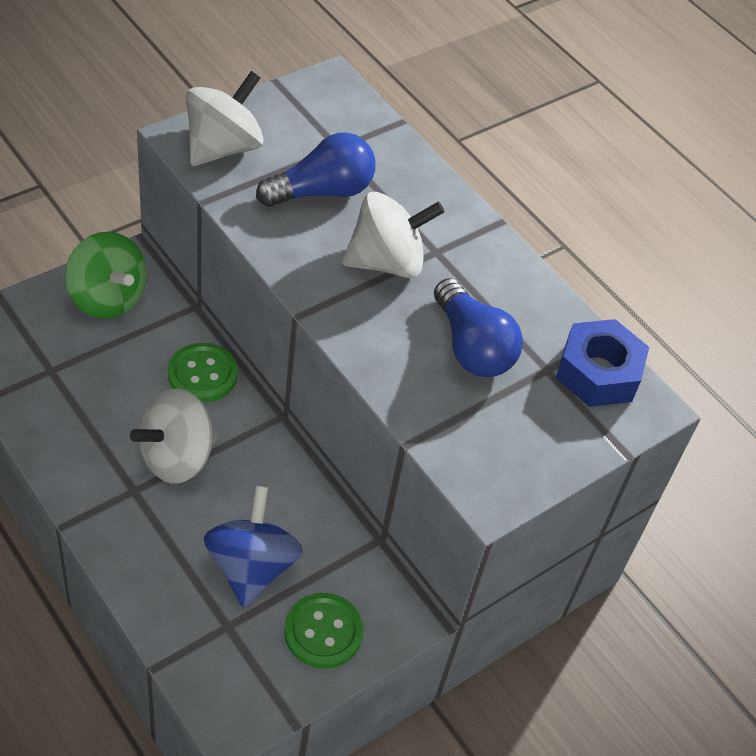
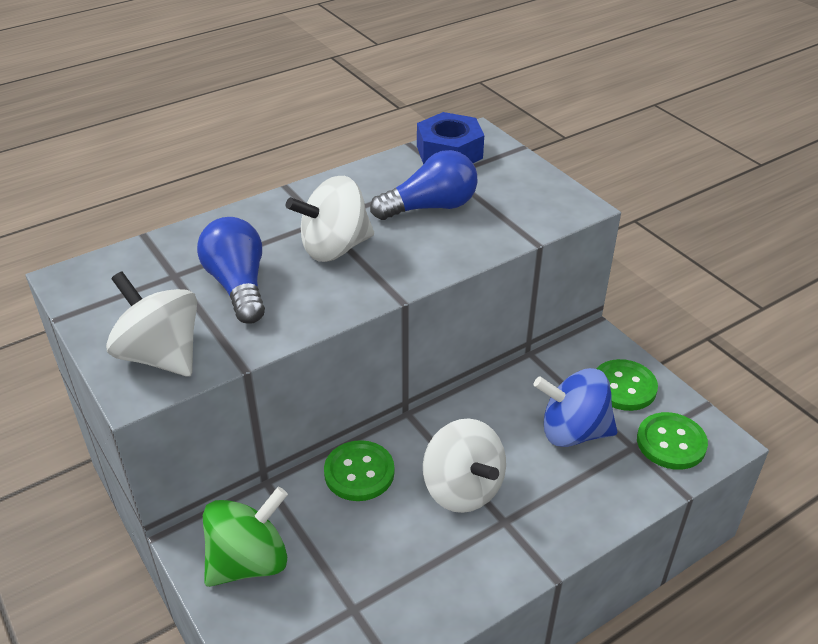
camera: 80 degrees left, 10 degrees down
(231, 666) = (671, 443): none -> green button
(387, 262) = (334, 248): white spinning top -> white spinning top turned 105 degrees counterclockwise

